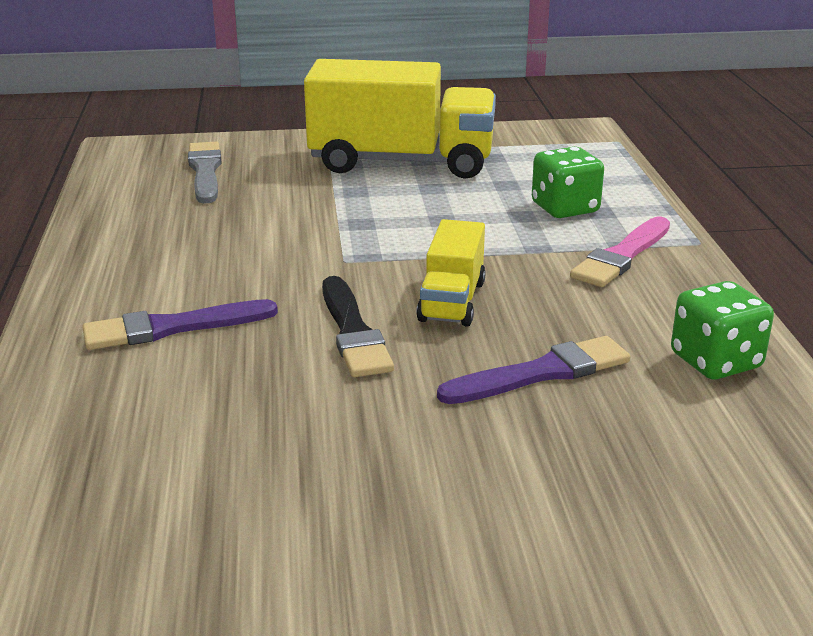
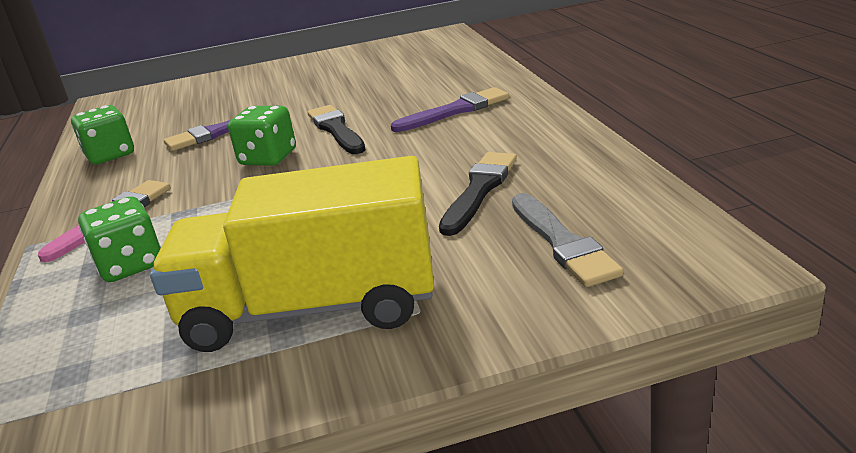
camera: 175 degrees right, 0 degrees up
(231, 217) = (479, 190): none -> black brush
(452, 301) = (268, 158): yellow truck -> green dice

